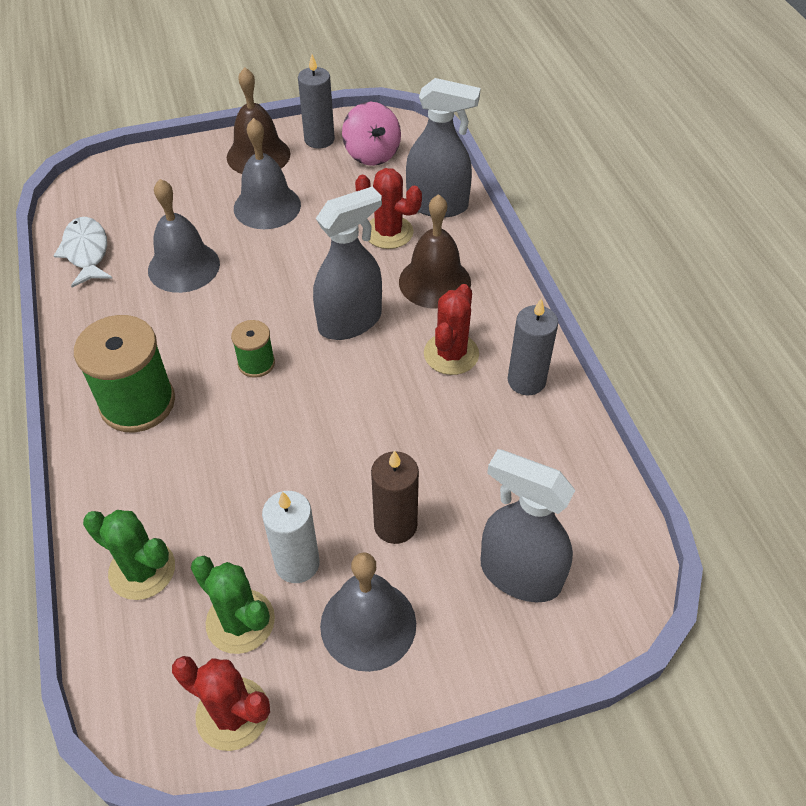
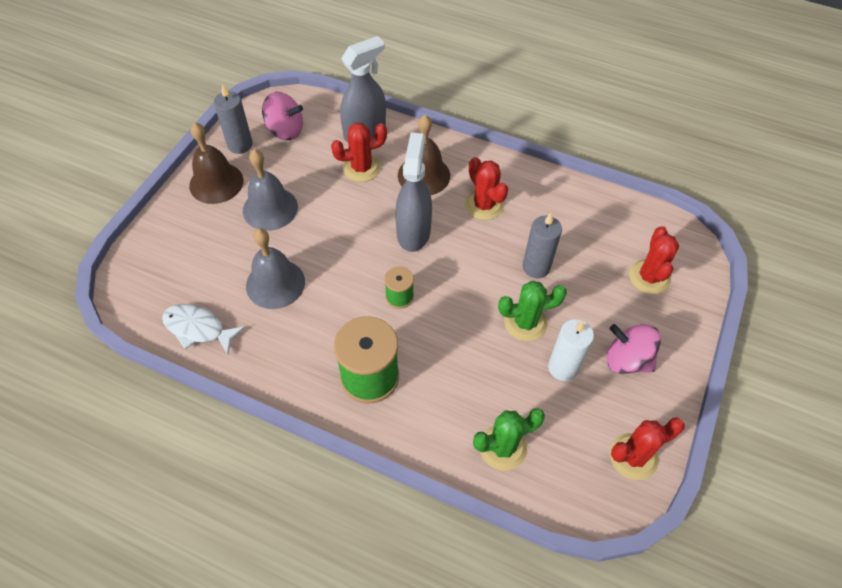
camera: 50 degrees left, 5 degrees up
(240, 621) = (578, 418): green cactus -> green cactus (525, 322)
(368, 624) = (627, 360): grey bell -> pink spinning top
(395, 525) = (576, 307): brown candle -> none
(519, 574) = (649, 277): grey spray bottle -> red cactus
(526, 381) = (533, 188): grey candle -> grey candle (536, 267)

